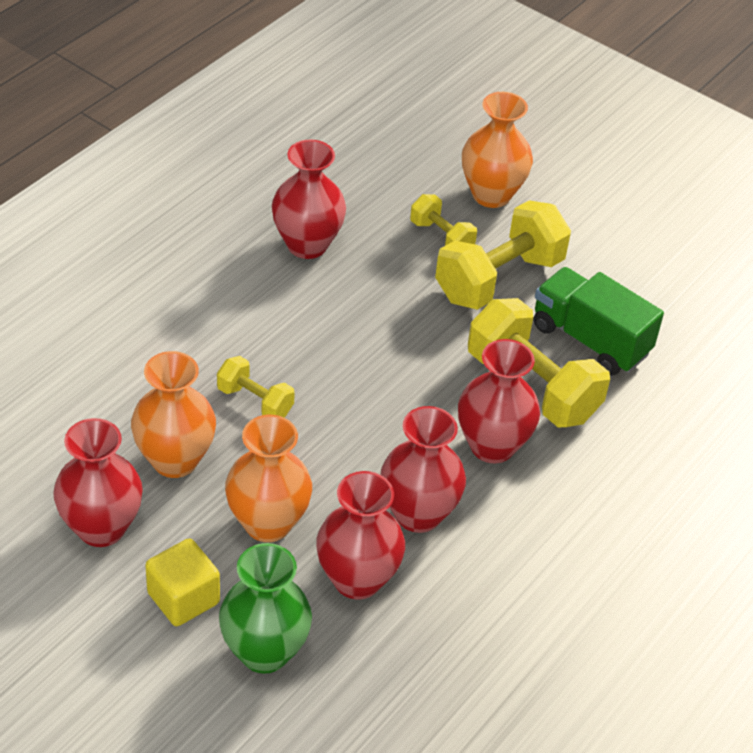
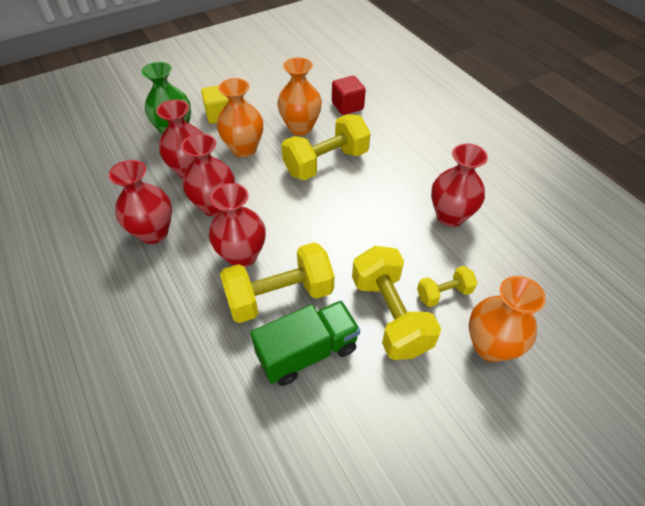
camera: 115 degrees right, 5 degrees up
(85, 408) = (347, 106): none -> red cube
(101, 528) = (273, 99): red vase -> red vase (153, 232)
(255, 401) = (326, 163): yellow dumbbell -> yellow dumbbell, size x1.90

